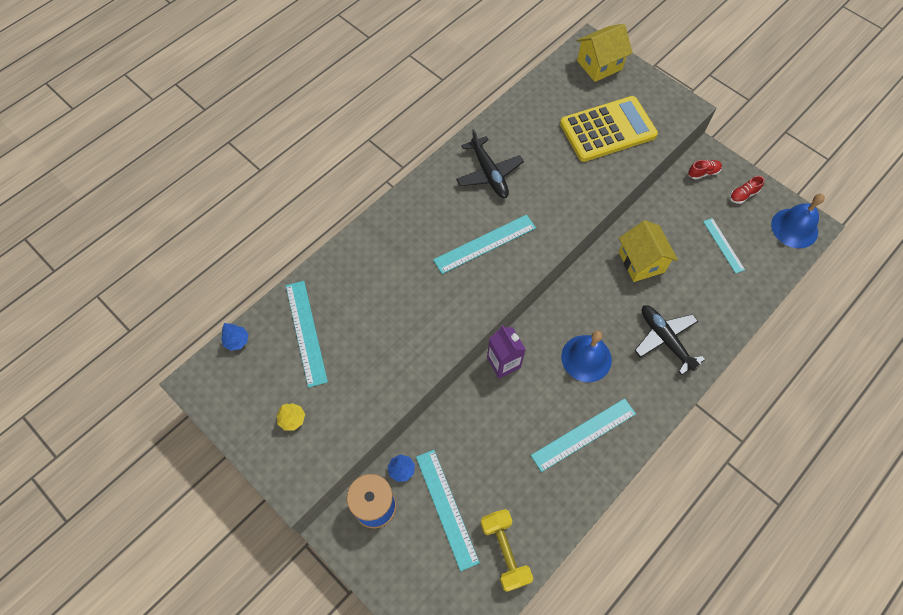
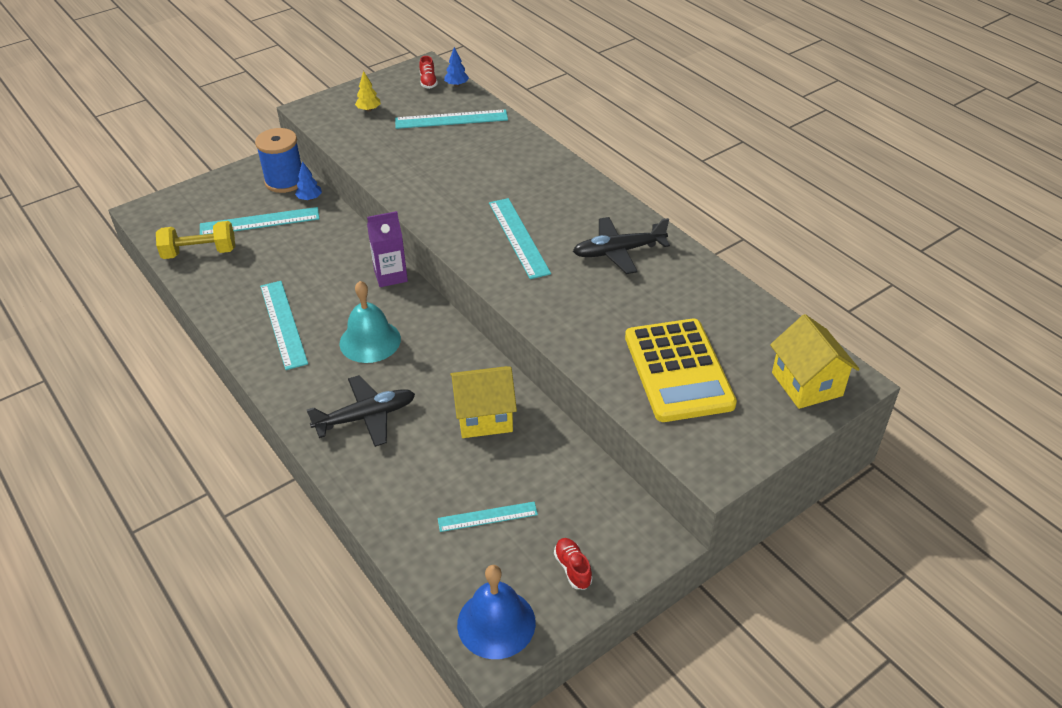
camera: 100 degrees right, 20 degrees down
(586, 358) = (370, 341): blue bell -> turquoise bell
(703, 173) = (623, 525): red shoe -> red shoe (428, 82)

